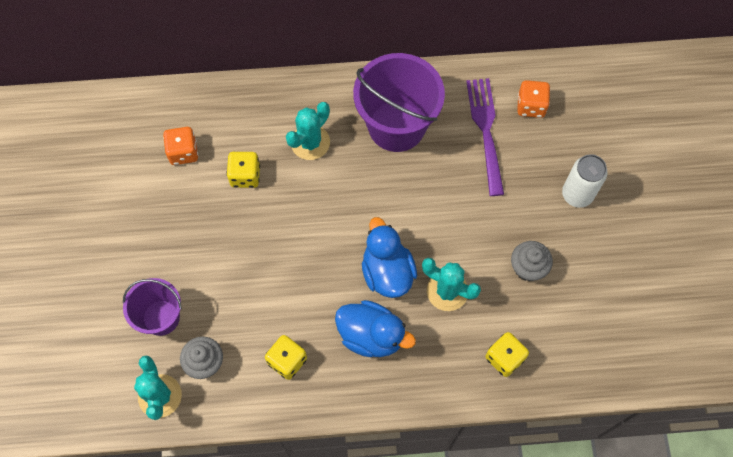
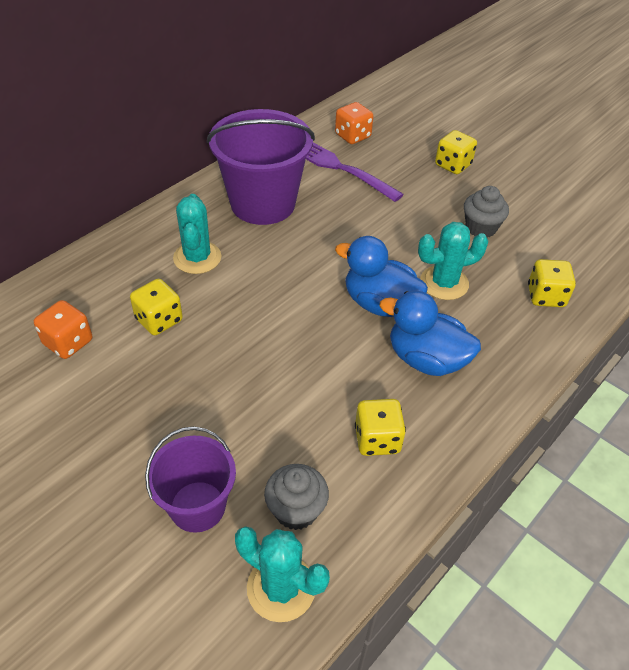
camera: 45 degrees left, 20 degrees down
(371, 335) = (426, 359): blue duck -> blue duck turned 135 degrees counterclockwise
(577, 194) = (453, 165): white can -> yellow dice

